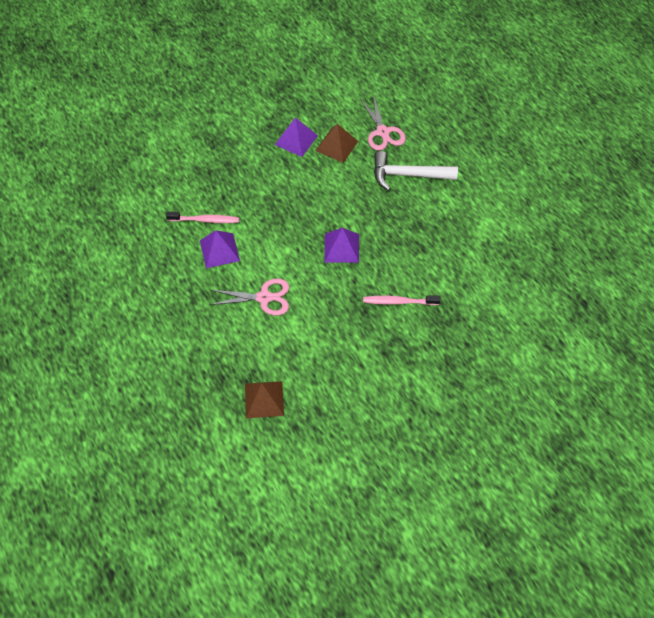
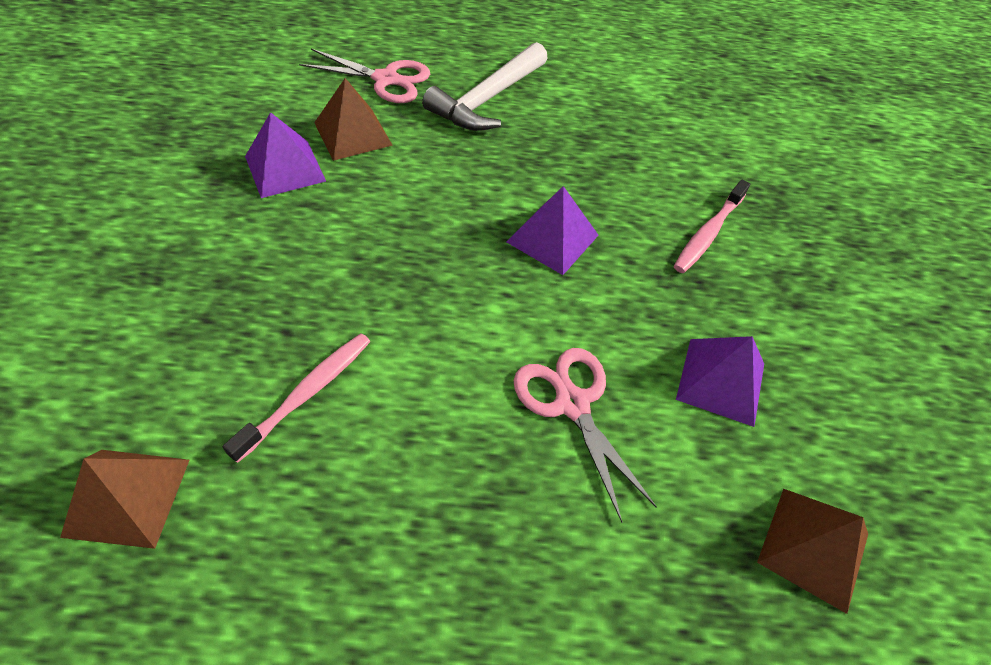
camera: 60 degrees left, 5 degrees down
(137, 203) = (127, 497): none -> brown pyramid
(219, 250) = (401, 412): purple pyramid -> purple pyramid (720, 381)
(264, 297) = (572, 404): pink scissors -> pink scissors turned 60 degrees counterclockwise

